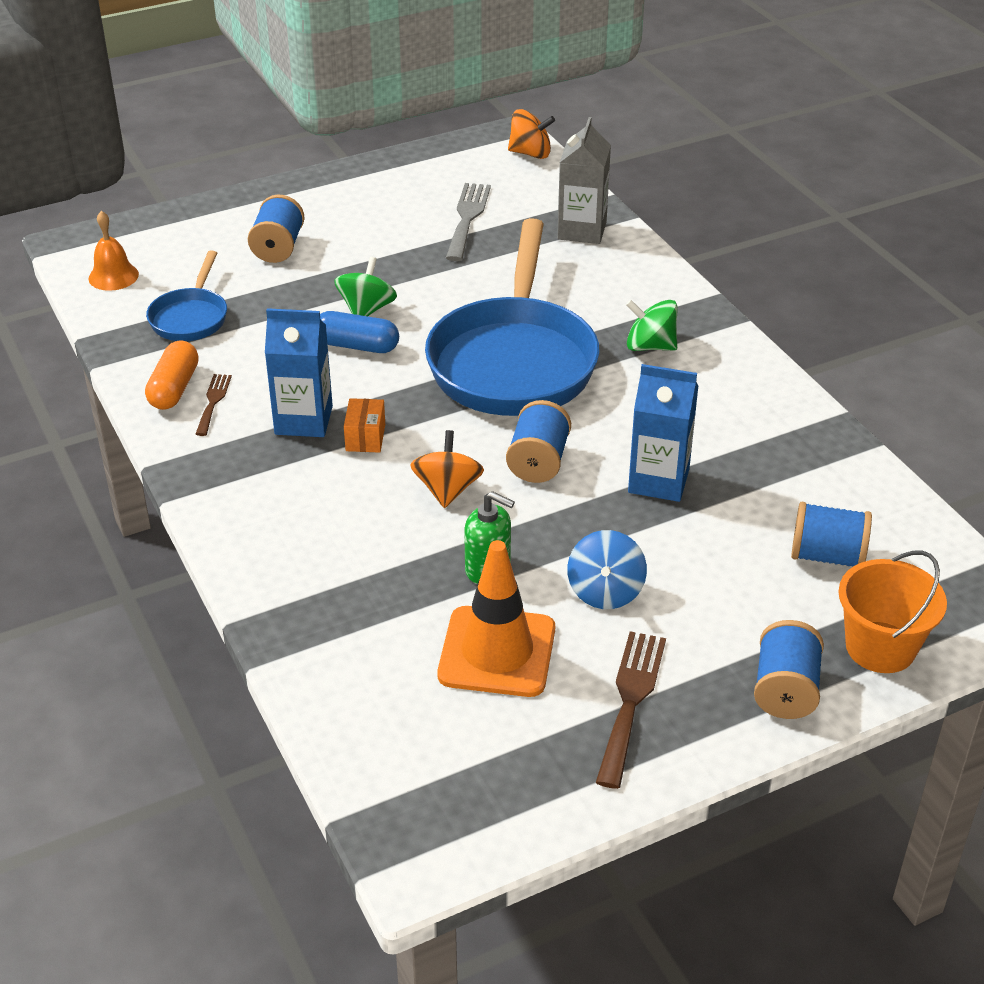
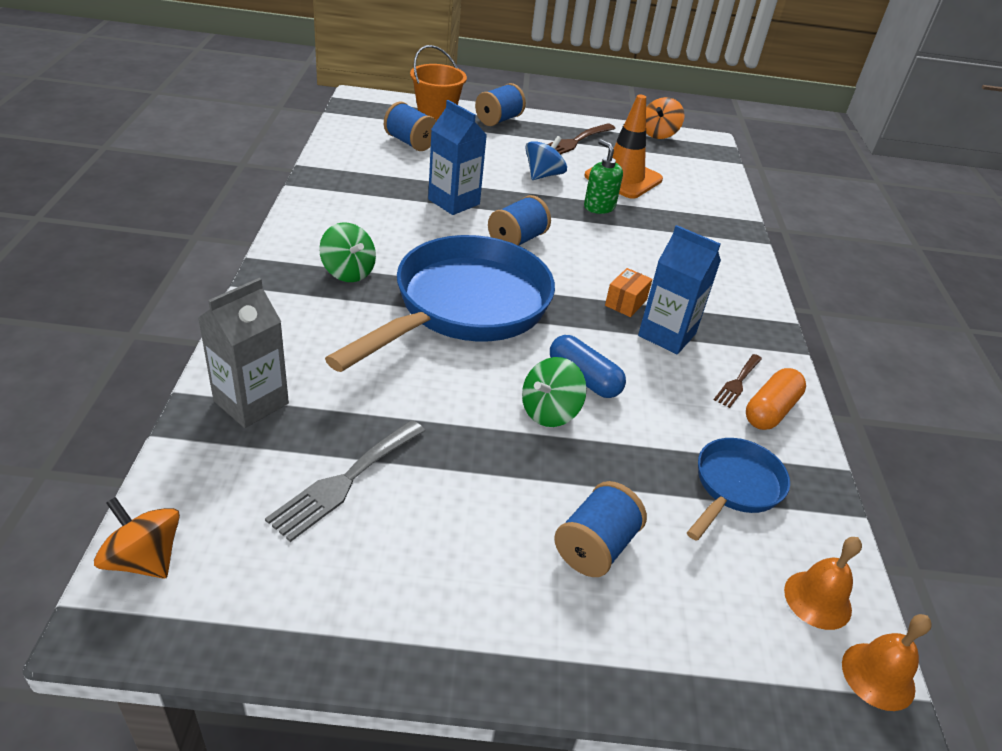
camera: 155 degrees left, 0 degrees up
(69, 255) = (878, 676): none -> orange bell
(447, 490) = (591, 250): orange spinning top -> orange spinning top (658, 134)

